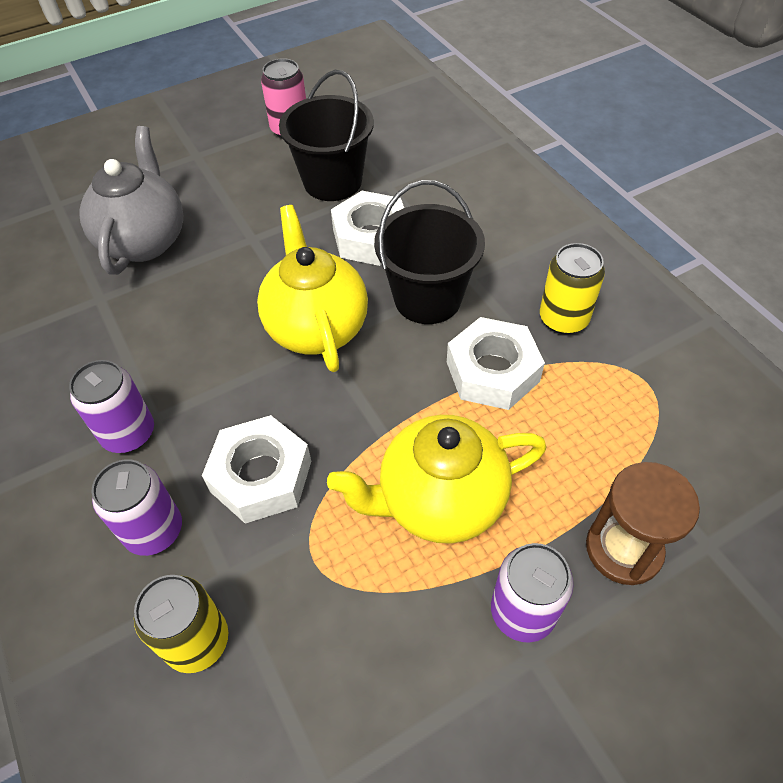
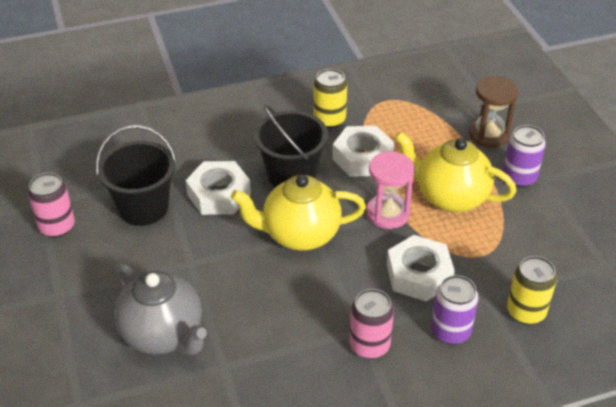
camera: 80 degrees left, 10 degrees down
(128, 433) = (369, 345): purple can -> pink can
(145, 241) = (163, 334): grey teapot -> grey teapot turned 150 degrees counterclockwise
(380, 420) = (387, 213): none -> pink hourglass
(439, 501) = (450, 197): yellow teapot -> yellow teapot turned 120 degrees clockwise

